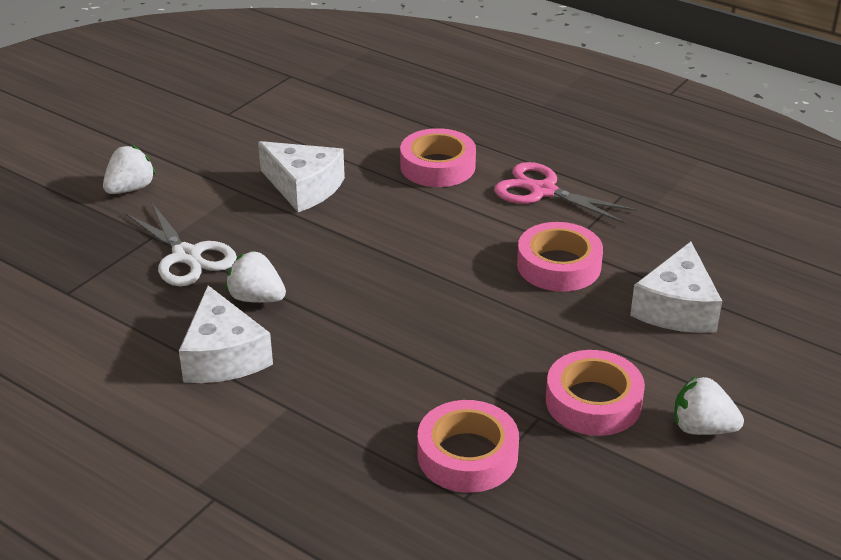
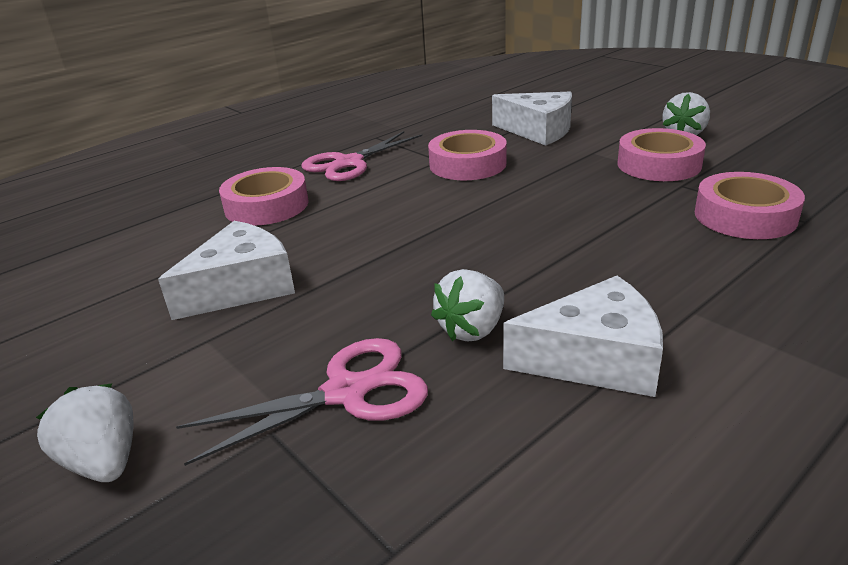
camera: 75 degrees left, 5 degrees down
(187, 256) = (346, 392): white scissors -> pink scissors

